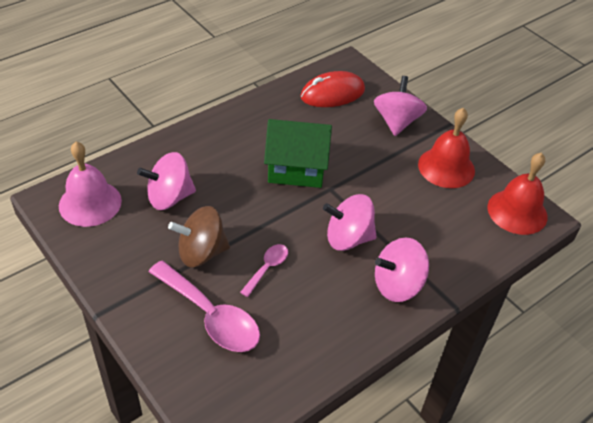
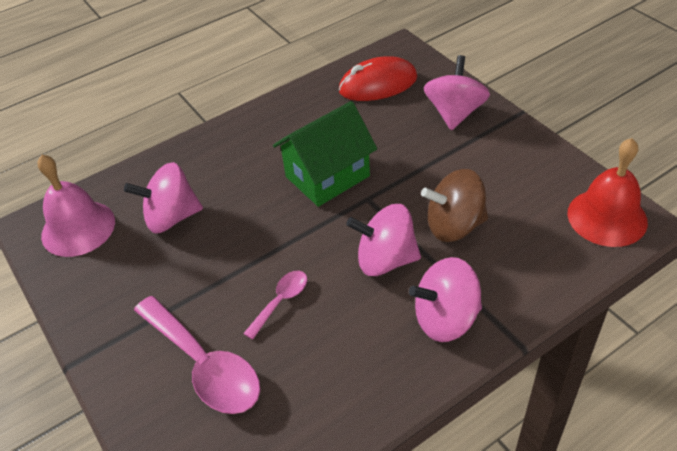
camera: 10 degrees right, 0 degrees up
(201, 252) = (202, 284): brown spinning top -> brown spinning top (454, 225)
(296, 169) = (327, 176): green house -> green house turned 45 degrees counterclockwise
(446, 167) = (515, 165): red bell -> none

